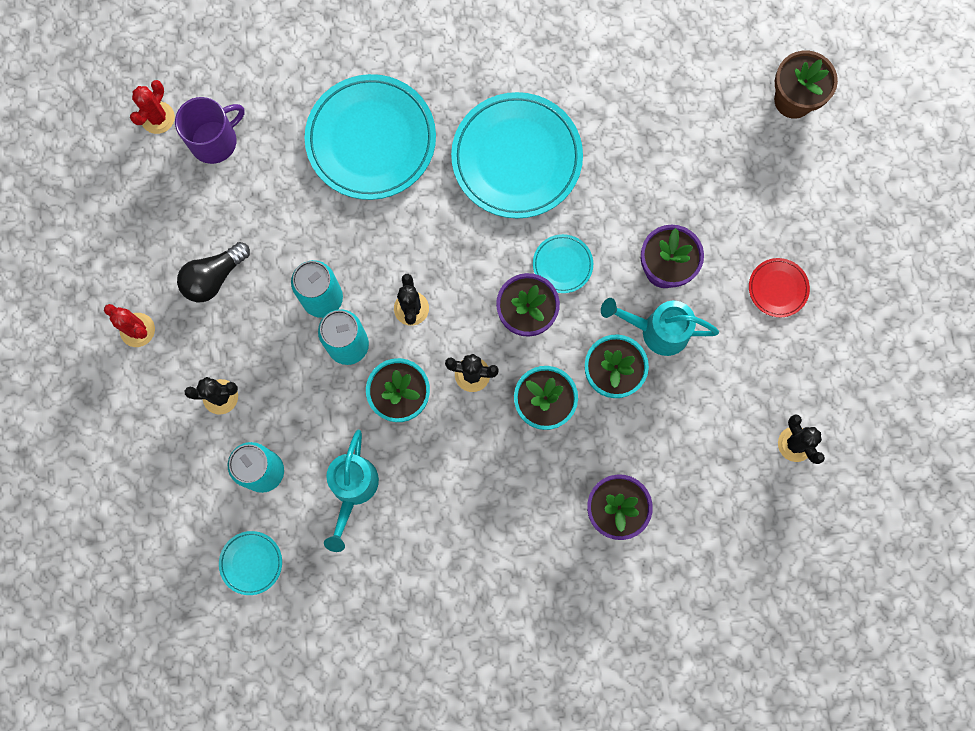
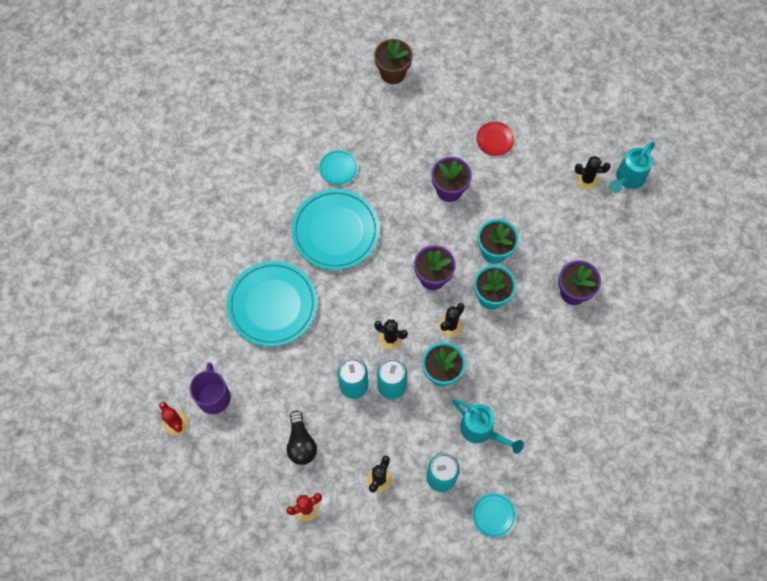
camera: 60 degrees left, 10 degrees down
(562, 264) = (414, 241): turquoise plate -> turquoise plate (338, 168)
(656, 330) = (482, 213): turquoise watering can -> turquoise watering can (627, 179)

